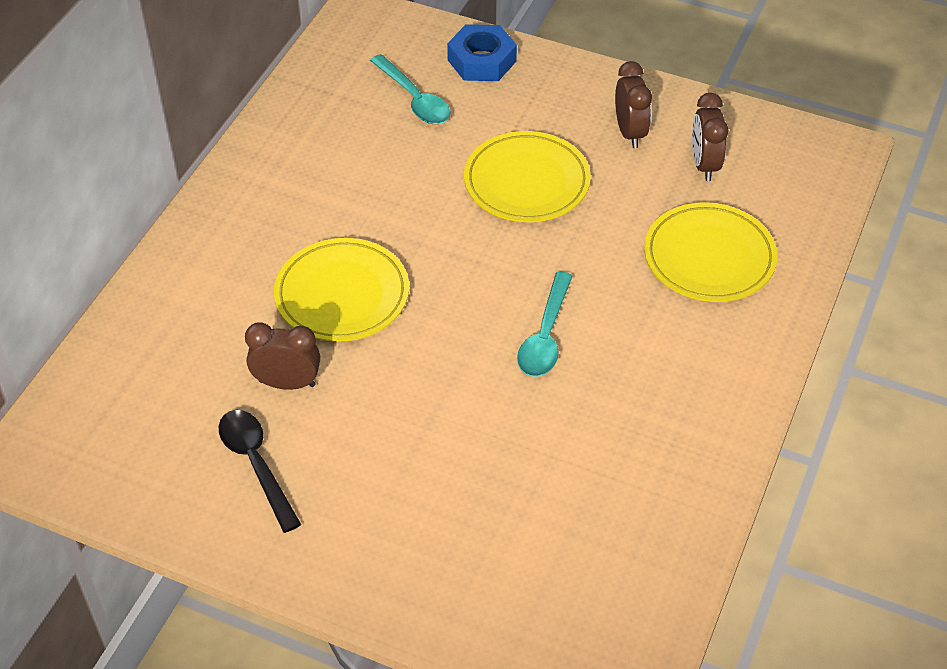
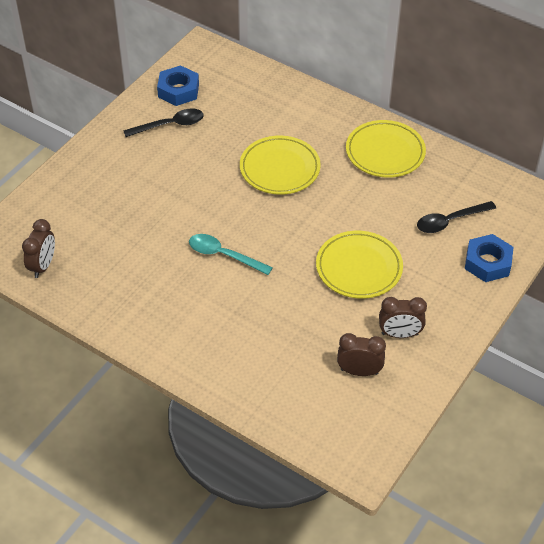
camera: 100 degrees right, 0 degrees up
(159, 470) = (178, 90): none -> blue nut
(287, 383) = (220, 141): brown clock -> brown clock (43, 266)
(414, 99) = (449, 221): turquoise spoon -> black spoon
(709, 257) = (269, 353): yellow plate -> yellow plate (385, 152)

